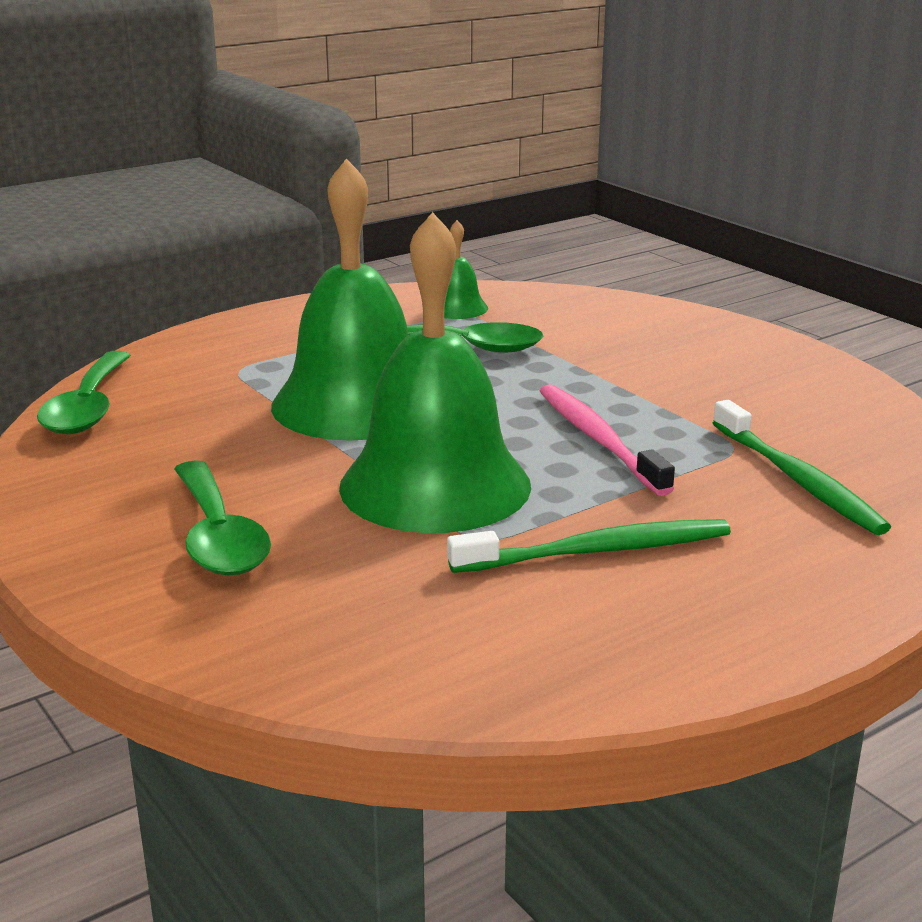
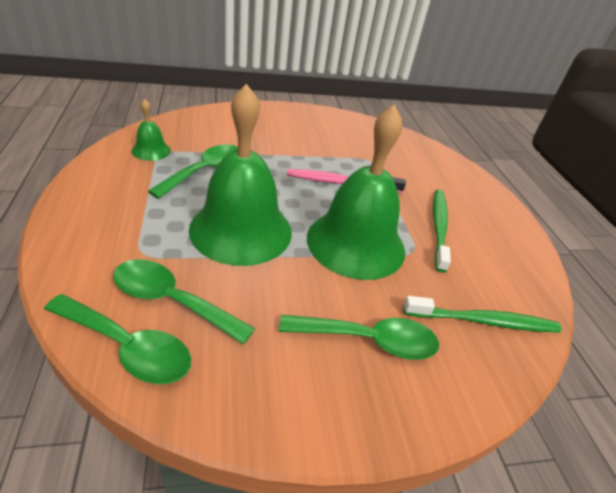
camera: 70 degrees left, 15 degrees up
(175, 406) = (172, 301): none -> green spoon
(798, 480) = (405, 162): green toothbrush -> green toothbrush (484, 321)

